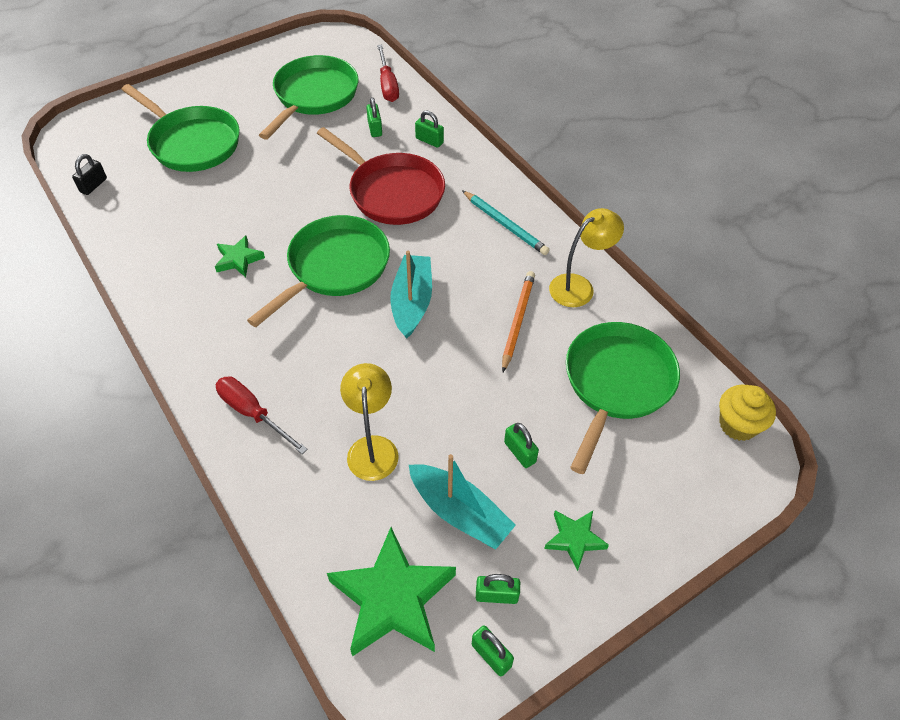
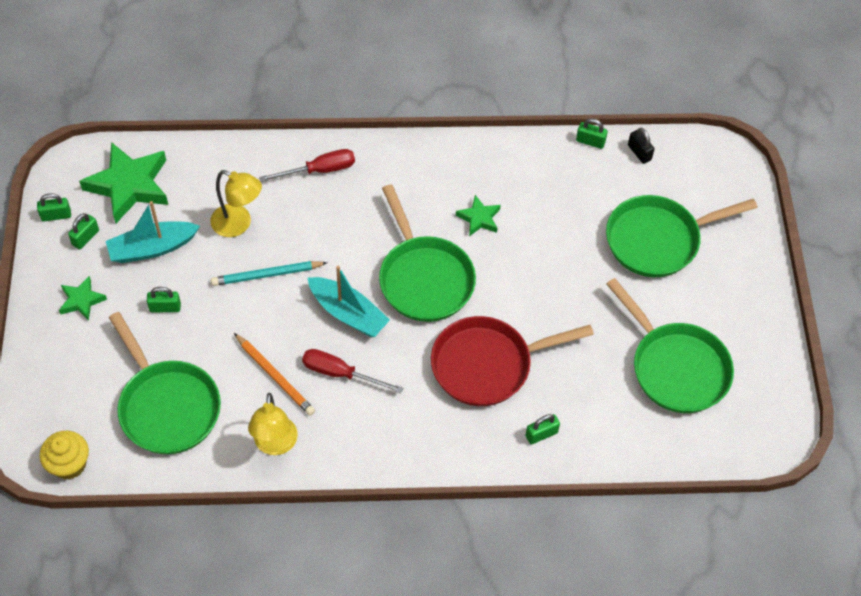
camera: 120 degrees right, 5 degrees up
(375, 128) = (590, 396): green padlock -> green padlock (590, 141)
(387, 85) = (657, 444): red screwdriver -> red screwdriver (340, 373)
(505, 225) = (385, 432): turquoise pencil -> turquoise pencil (267, 275)

